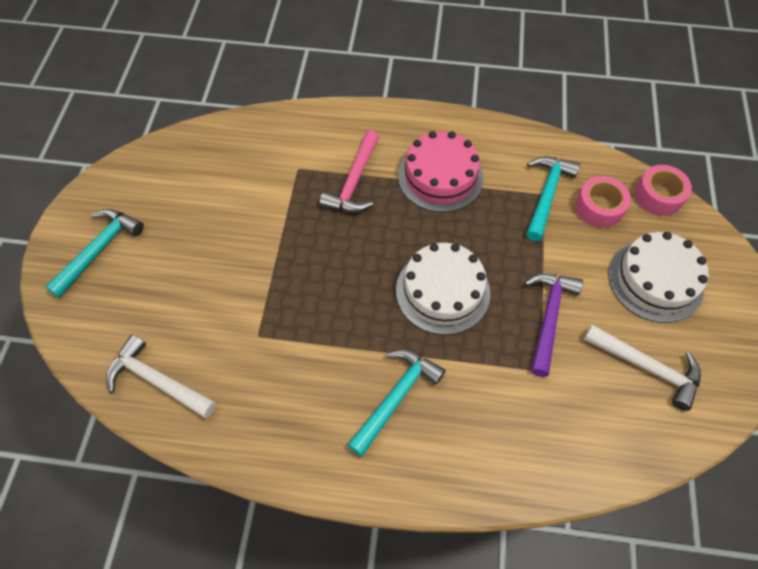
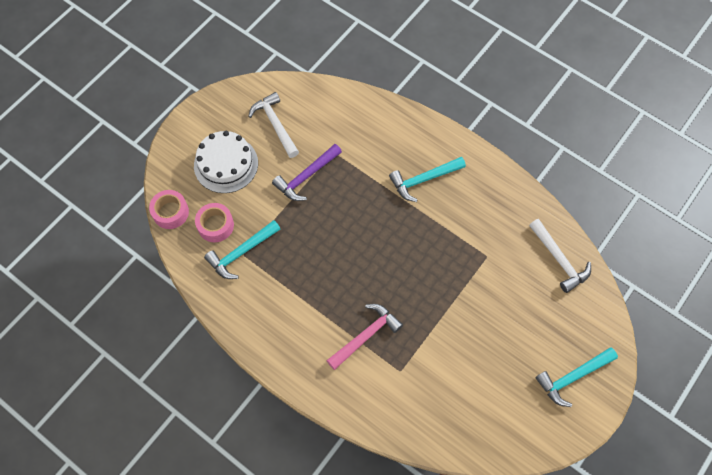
camera: 150 degrees left, 5 degrees up
(440, 177) = (302, 306): pink cake -> none
(442, 291) = (357, 224): white cake -> none

